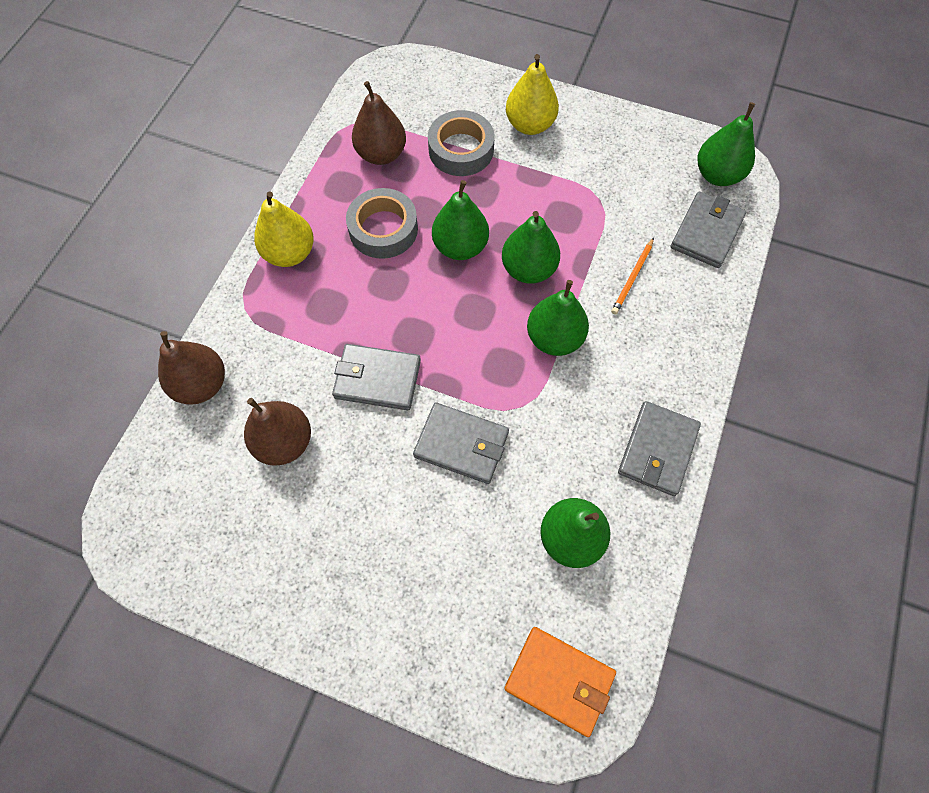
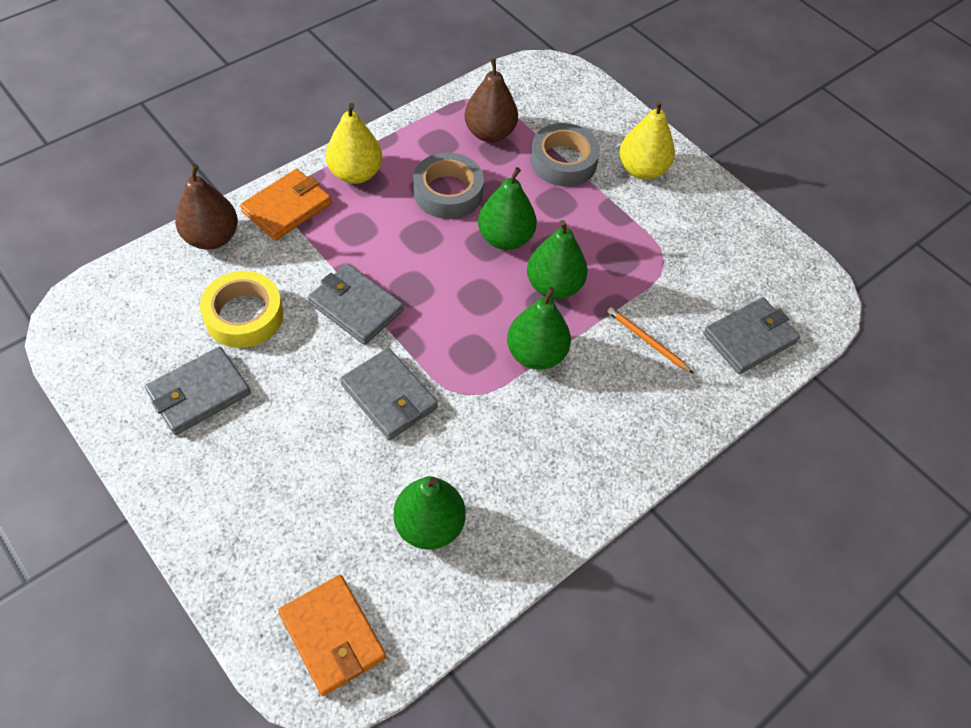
camera: 25 degrees right, 10 degrees down
(251, 318) = (287, 207): none -> orange wallet
(284, 442) = (244, 315): brown pear -> yellow tape
(632, 278) = (647, 341): orange pencil -> orange pencil turned 75 degrees clockwise
(657, 450) = (564, 497): grey wallet -> grey wallet (199, 393)
(717, 175) = (797, 295): green pear -> none

